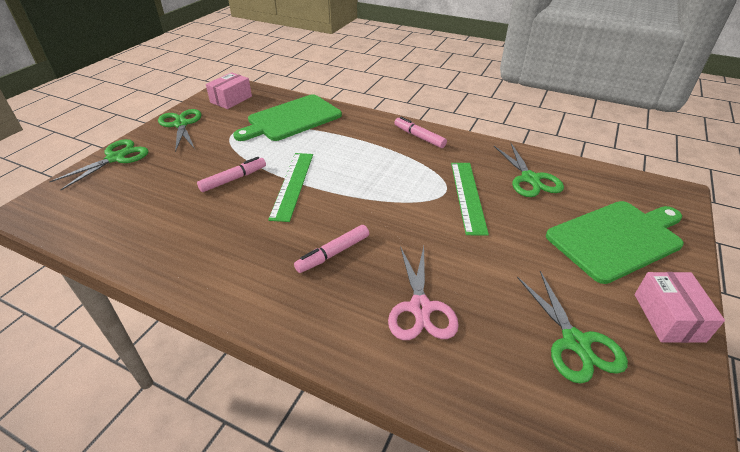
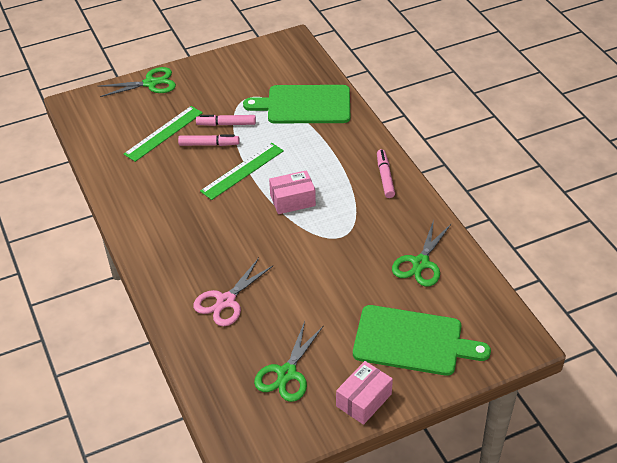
camera: 40 degrees right, 5 degrees up
(181, 124) = (218, 69): green scissors -> none
(231, 99) = (279, 58): pink box -> pink box (292, 200)
(333, 253) = (214, 238): pink marker -> pink marker (226, 124)
(468, 196) = (352, 249): green ruler -> green ruler (164, 133)

